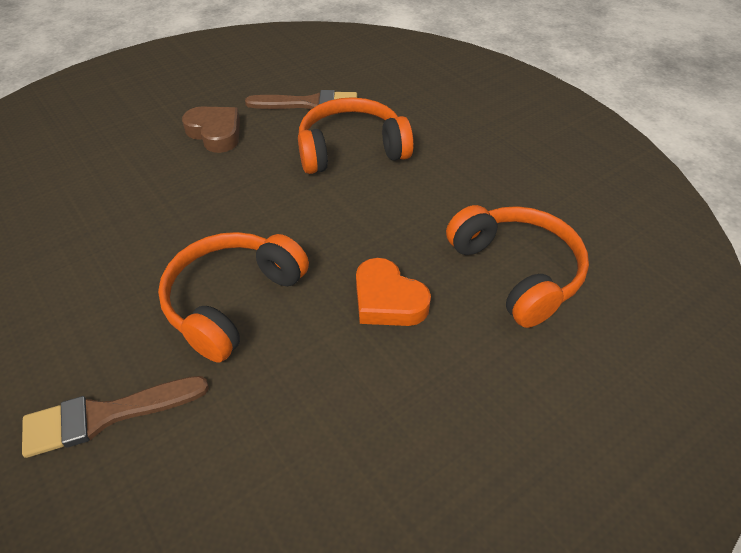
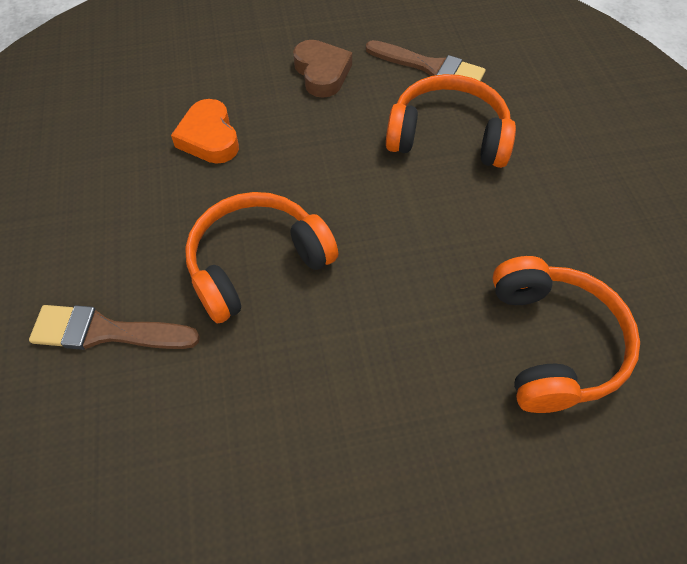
camera: 25 degrees right, 10 degrees up
(388, 300) = (401, 321): orange heart -> orange heart (209, 138)

